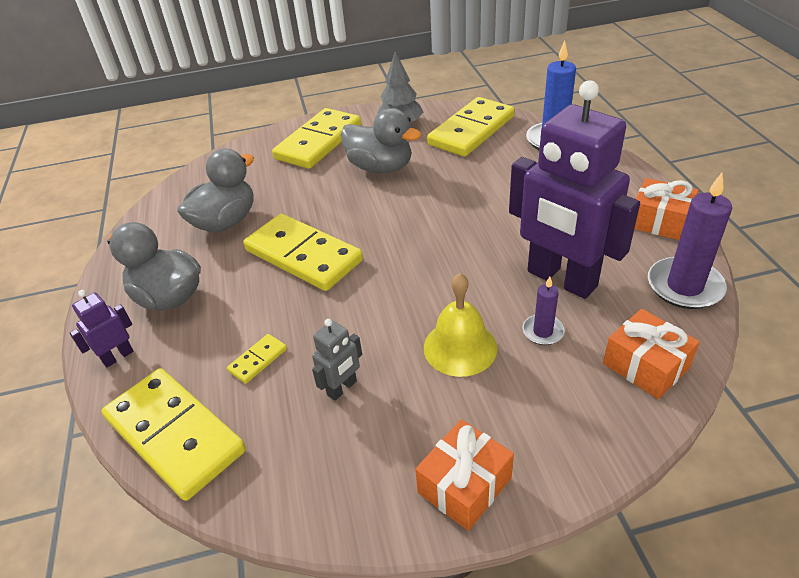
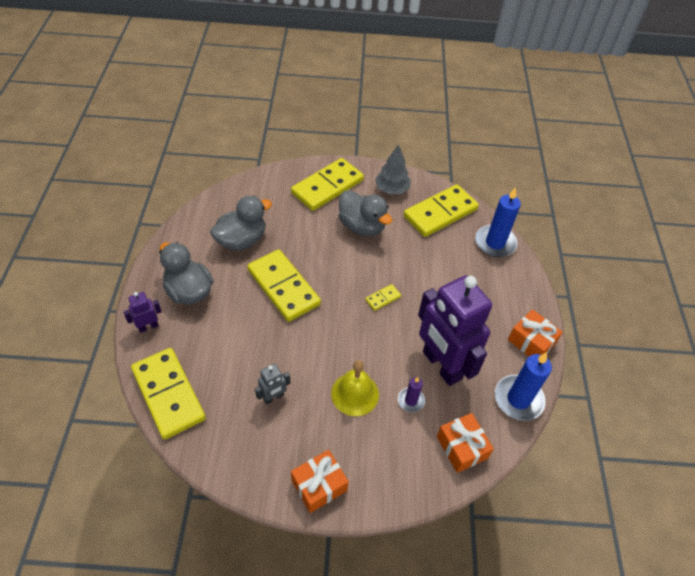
camera: 10 degrees right, 10 degrees up
(258, 360) = (230, 359): yellow domino -> yellow domino (383, 298)
(684, 286) = (518, 399): purple candle -> blue candle

